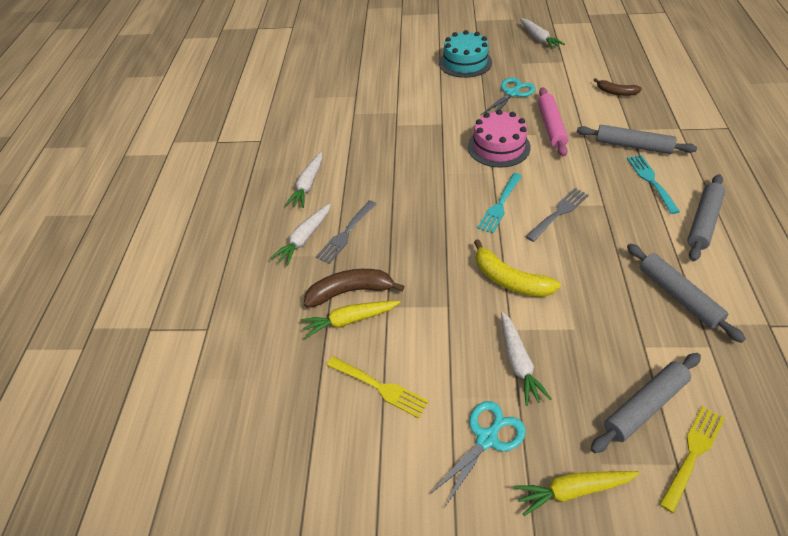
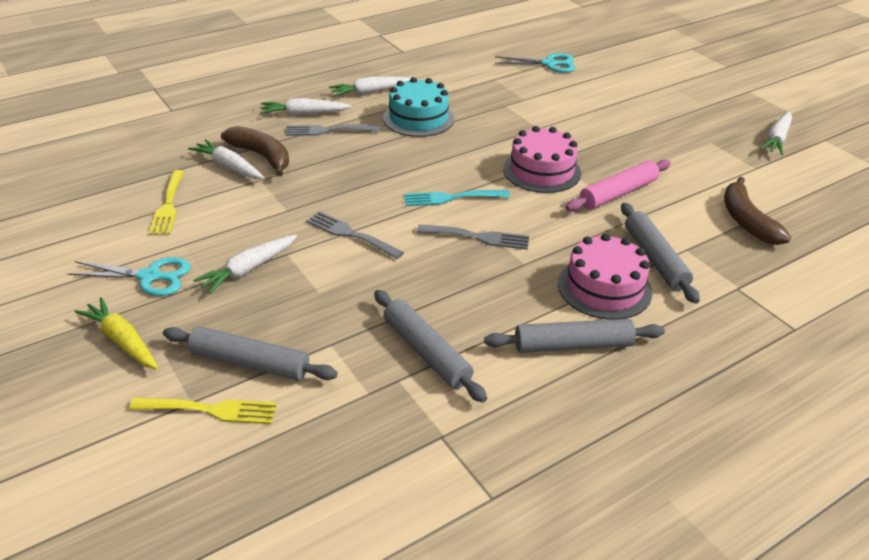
camera: 50 degrees right, 10 degrees down
(350, 320) = (229, 167): yellow carrot -> white carrot
(465, 62) = (659, 109): turquoise cake -> turquoise cake (418, 118)
(510, 280) = (350, 234): yellow banana -> grey fork
(512, 93) = (644, 152): turquoise scissors -> turquoise scissors (549, 64)
(616, 92) = (746, 221): brown banana -> brown banana, size x1.59
(651, 181) = (604, 288): turquoise fork -> pink cake
(678, 296) = (426, 352): grey rolling pin -> grey rolling pin turned 60 degrees counterclockwise

